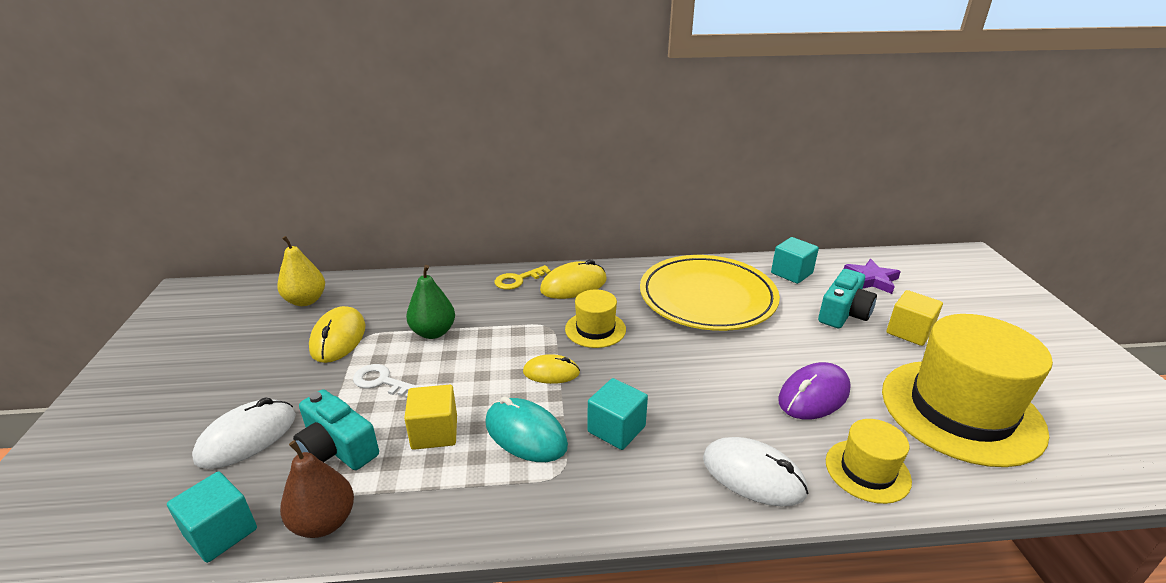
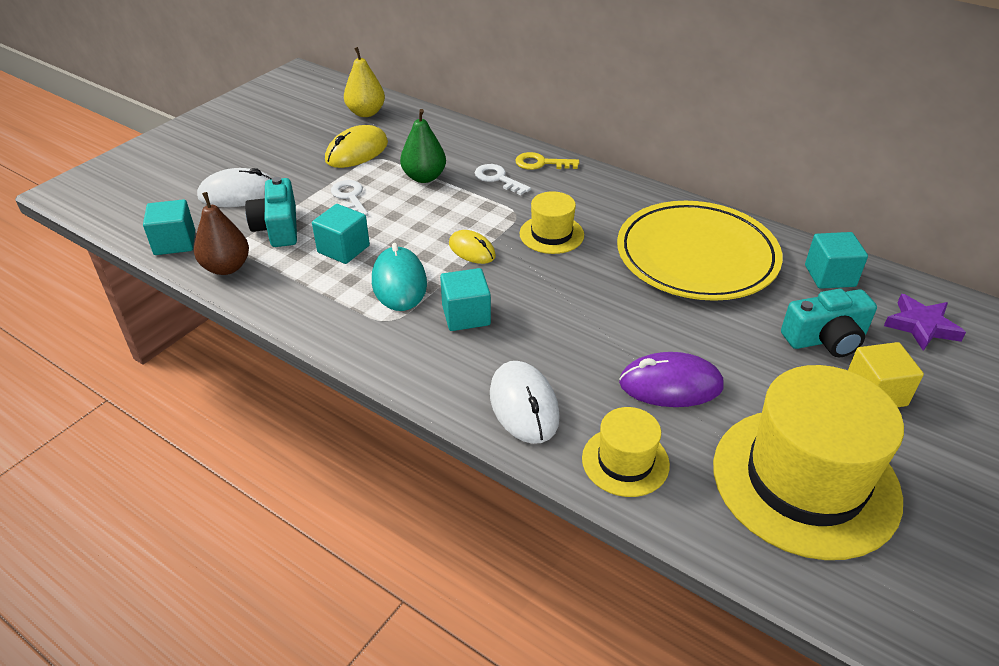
camera: 40 degrees right, 10 degrees up
(434, 432) = (343, 249): yellow cube -> turquoise cube
(499, 306) = (498, 178): none -> white key
(573, 285) = (583, 189): yellow mouse -> none

